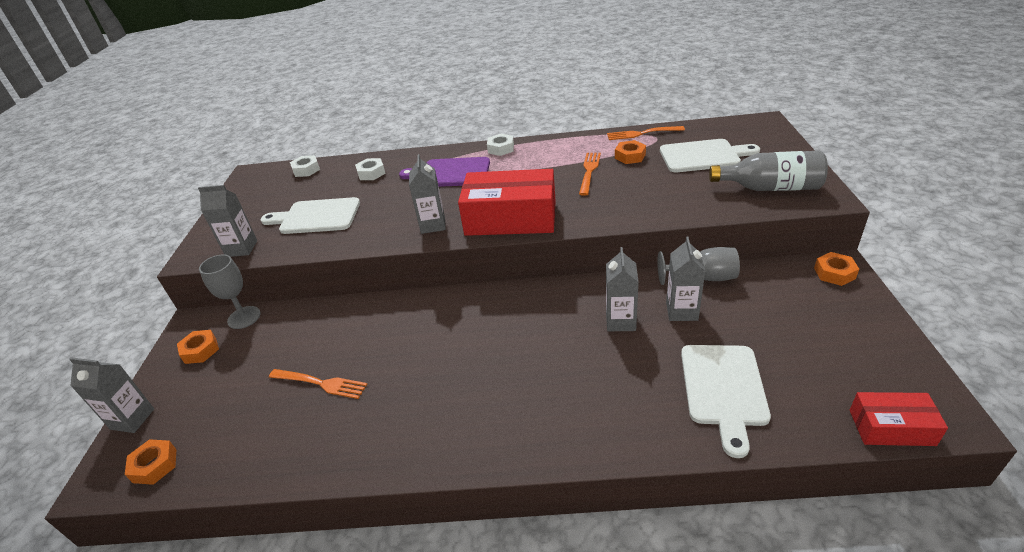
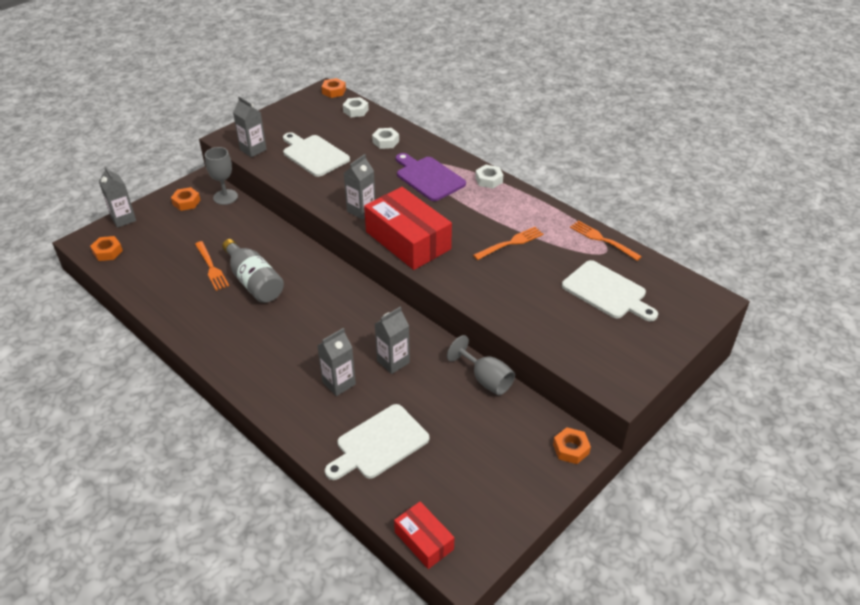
camera: 40 degrees right, 5 degrees up
(630, 156) = (558, 252): orange nut -> orange nut (334, 91)
(681, 311) = (435, 386): grey carton -> grey carton (339, 383)
(770, 188) = (600, 351): grey bottle -> grey bottle (254, 282)

